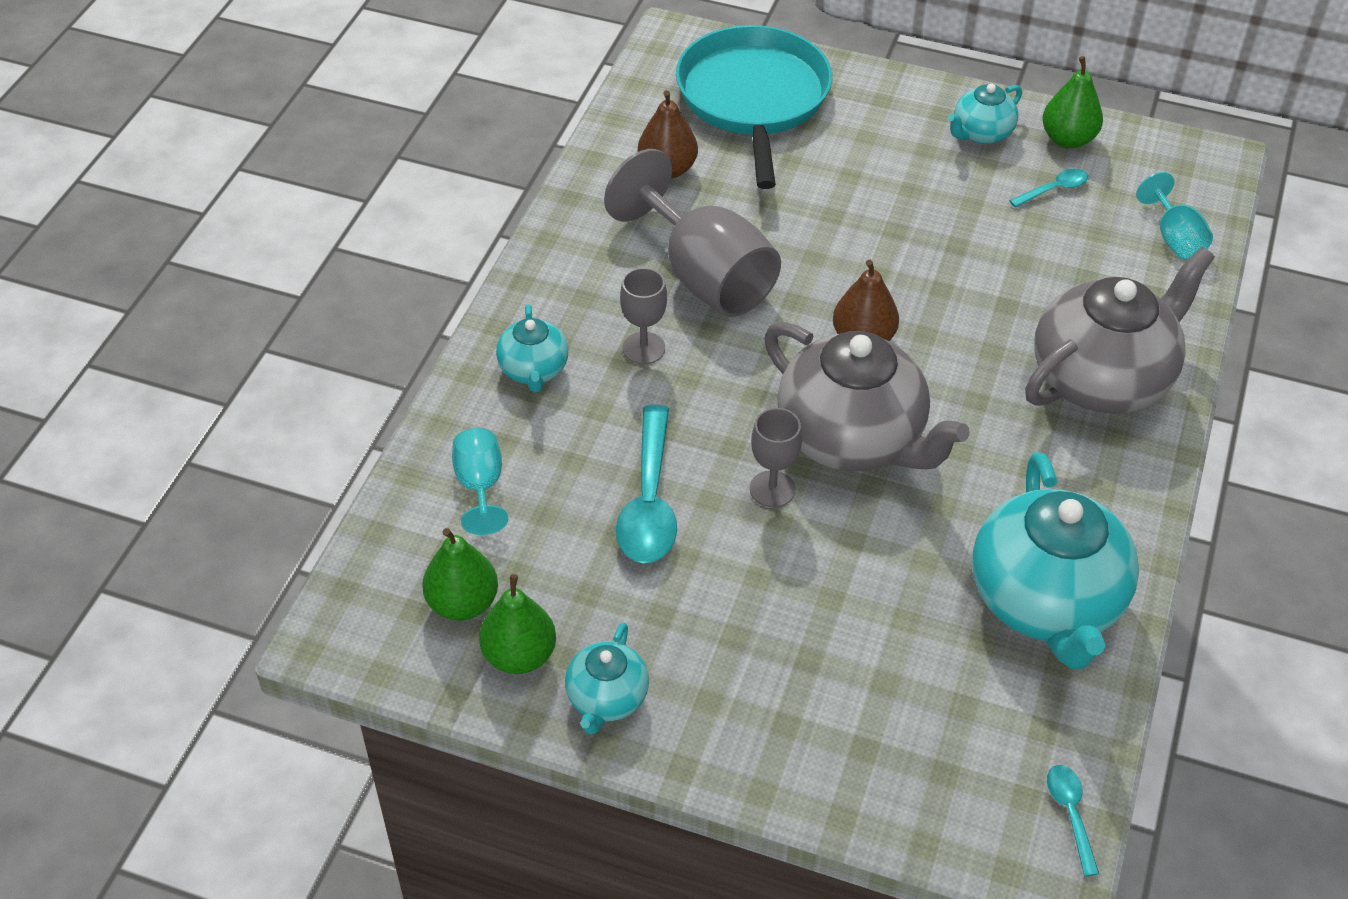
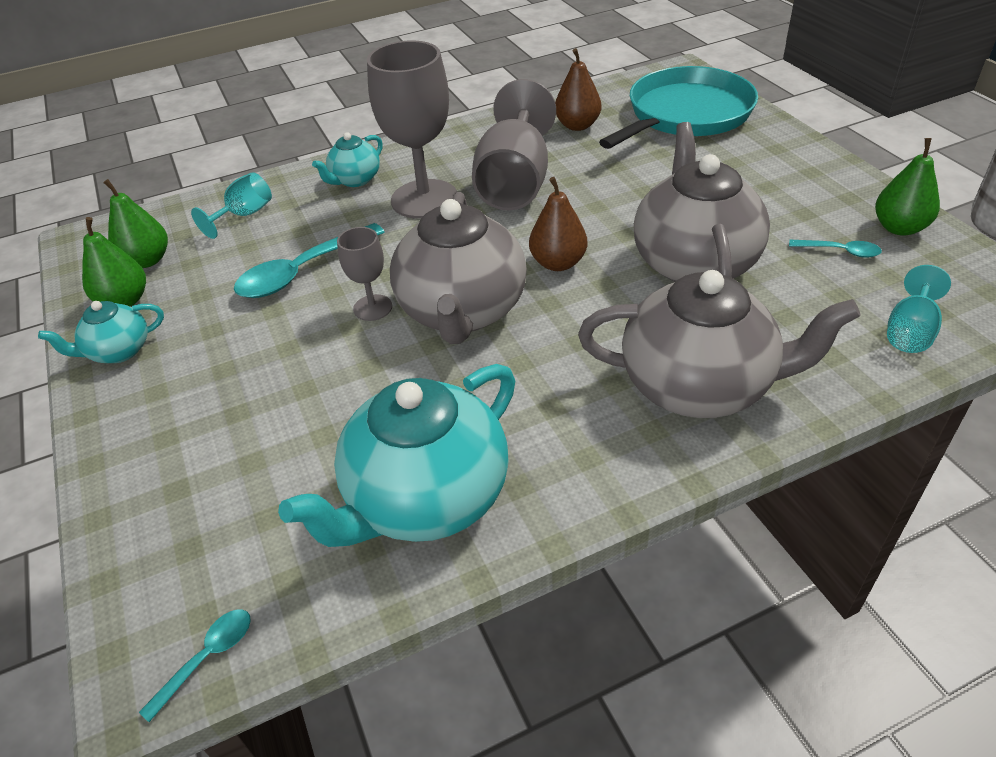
camera: 50 degrees right, 5 degrees down
(643, 348) = (424, 199): grey goblet -> grey goblet, size x2.01
(966, 268) = (694, 262): none -> grey teapot
(981, 133) = (827, 195): turquoise teapot -> none

